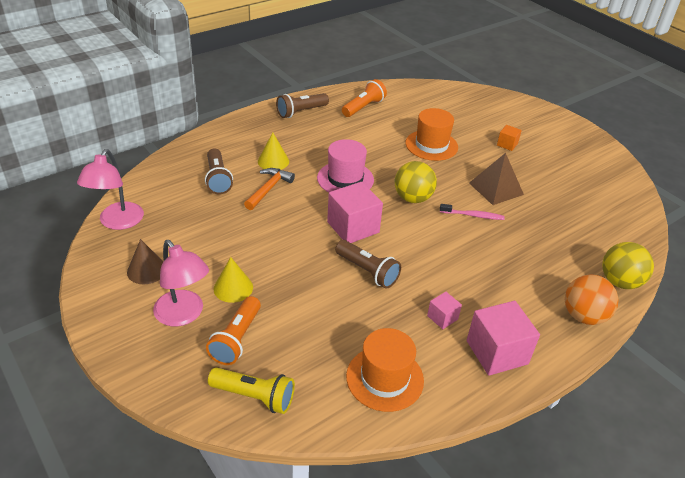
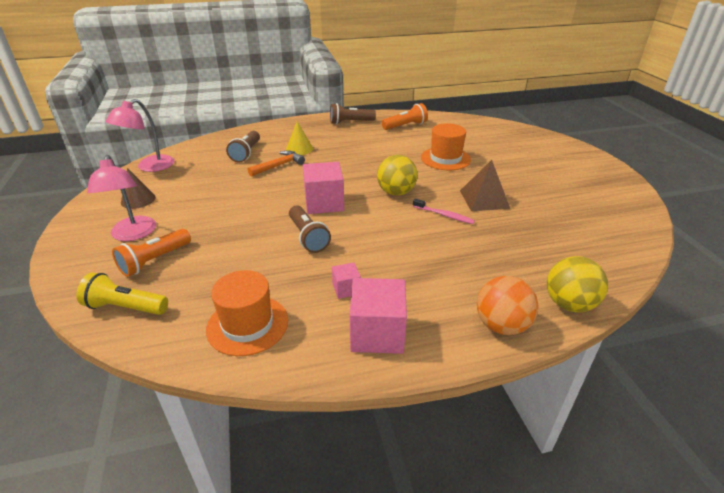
camera: 25 degrees right, 5 degrees down
(233, 288) = (187, 224): yellow cone -> none
(254, 397) = (125, 307): yellow flashlight -> yellow flashlight turned 150 degrees clockwise
(345, 179) = (347, 169): pink hat -> none
(507, 144) = (521, 169): orange cube -> none

